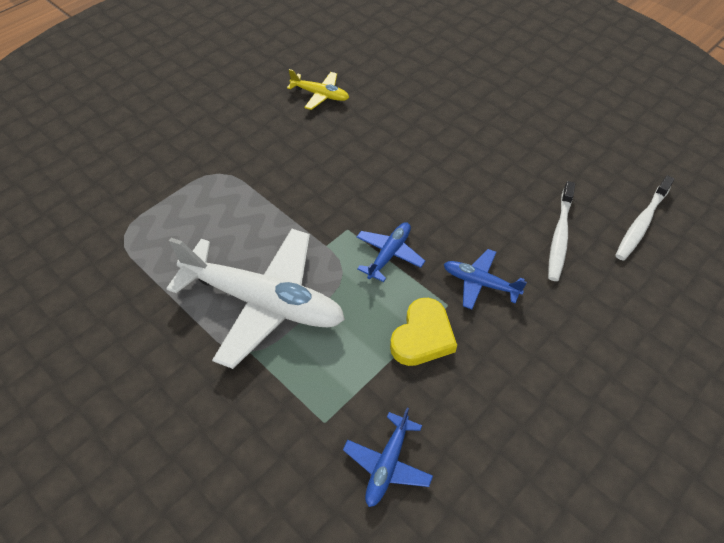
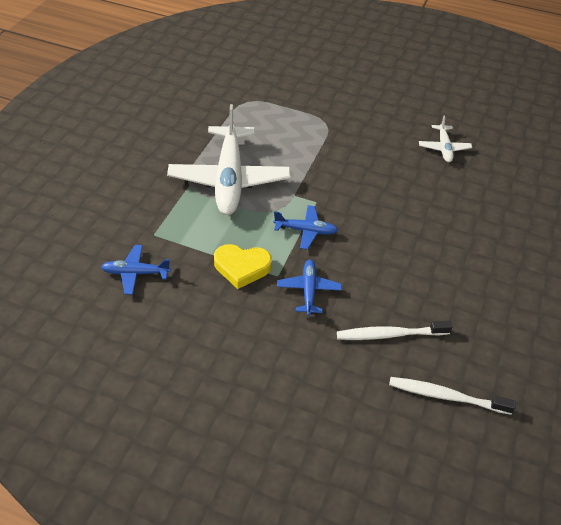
camera: 65 degrees right, 5 degrees down
(320, 95) = (444, 148): yellow plane -> white plane

